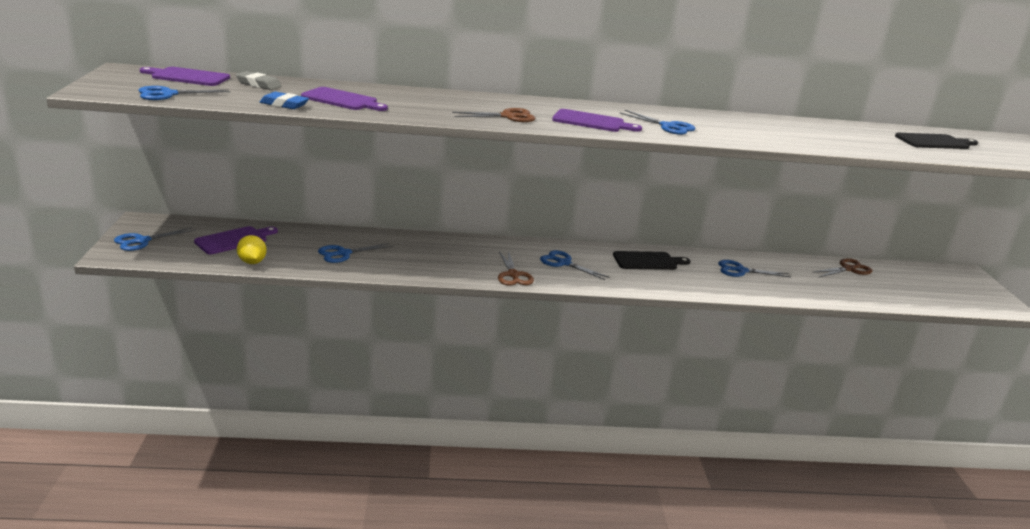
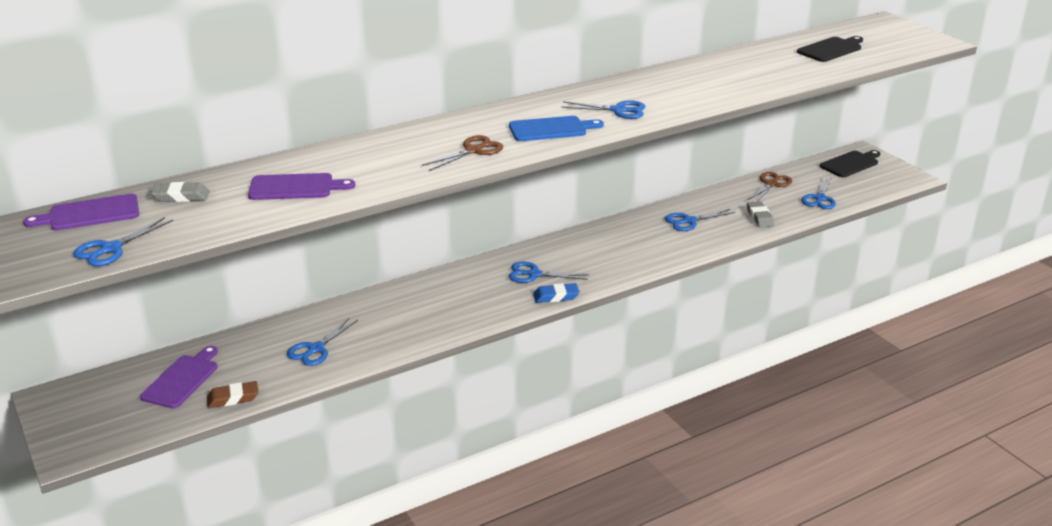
camera: 25 degrees left, 5 degrees up
(142, 241) = (80, 422): blue scissors -> blue scissors (819, 198)
(252, 262) = (233, 398): yellow lemon -> brown eraser
(284, 105) = (249, 217): blue eraser -> blue eraser (556, 296)
(513, 275) = (501, 307): brown scissors -> none
(591, 122) = (551, 129): purple cutting board -> blue cutting board
(647, 261) = (604, 242): black cutting board -> black cutting board (851, 164)
(813, 288) = (759, 217): none -> grey eraser

